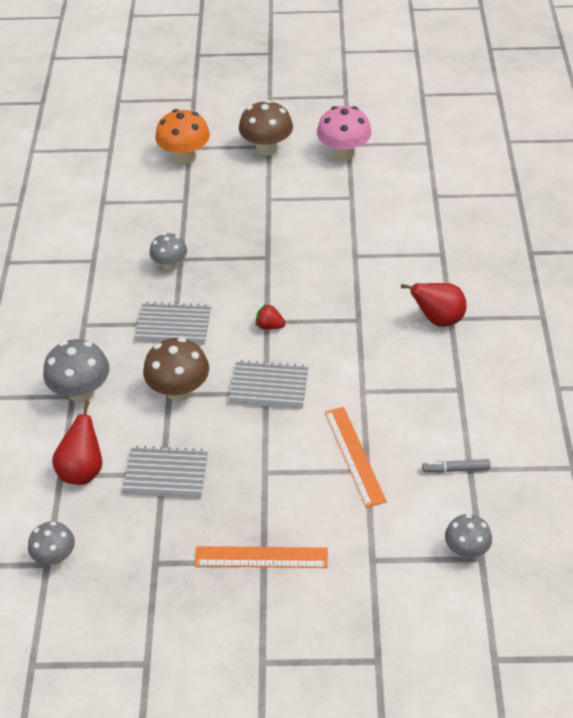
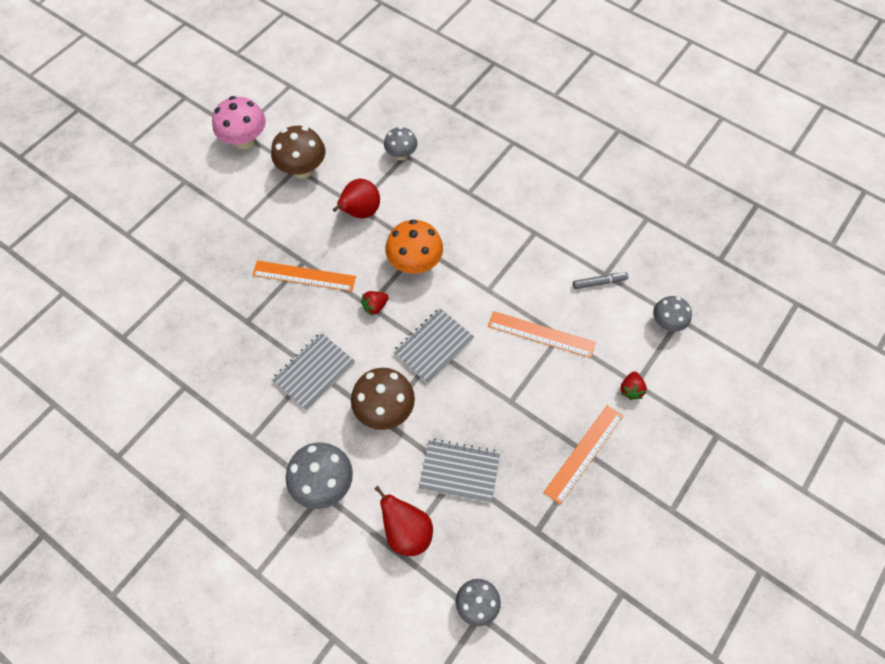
camera: 55 degrees left, 15 degrees up
(166, 474) = (459, 471): grey notebook -> grey notebook turned 60 degrees clockwise
(170, 265) = (246, 333): grey mushroom -> grey mushroom (401, 154)
(185, 157) = (134, 245): orange mushroom -> orange mushroom (415, 263)
(254, 265) = (304, 276): none -> orange ruler
(266, 148) = (186, 184): brown mushroom -> brown mushroom (302, 169)
(362, 559) = (631, 389): none -> red strawberry
(438, 319) = (463, 200): red pear -> red pear (360, 212)
(455, 469) = (599, 282): grey marker -> grey marker turned 135 degrees counterclockwise

